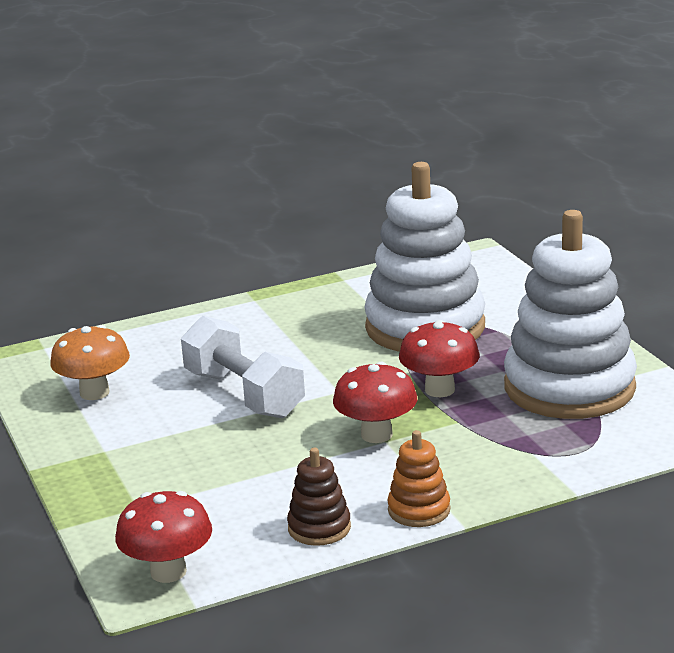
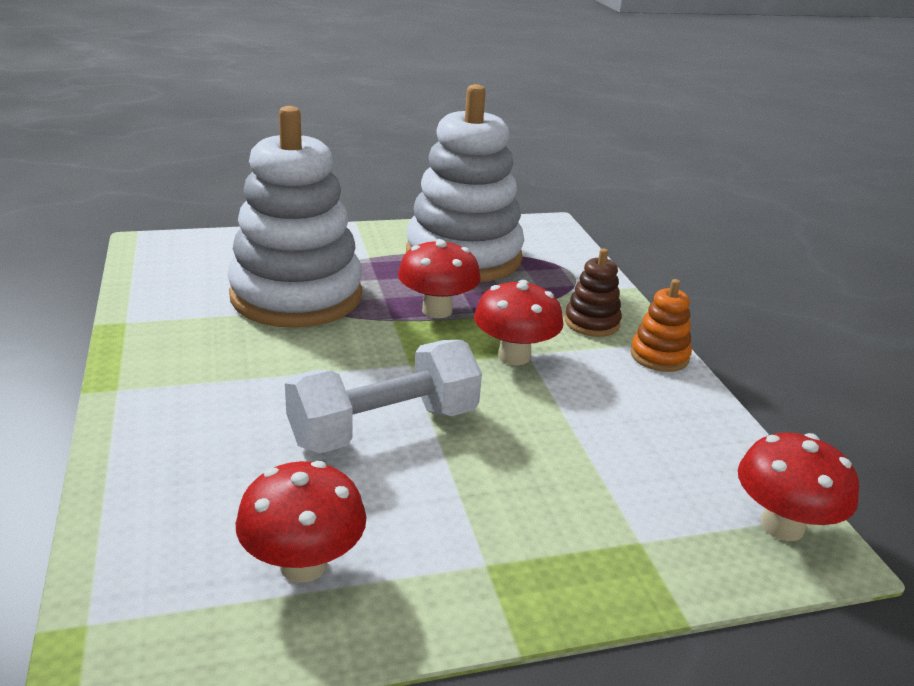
camera: 85 degrees left, 5 degrees up
(94, 393) = (303, 564): orange mushroom -> red mushroom
(319, 528) = (689, 413): brown stacking toy -> brown stacking toy (592, 323)

